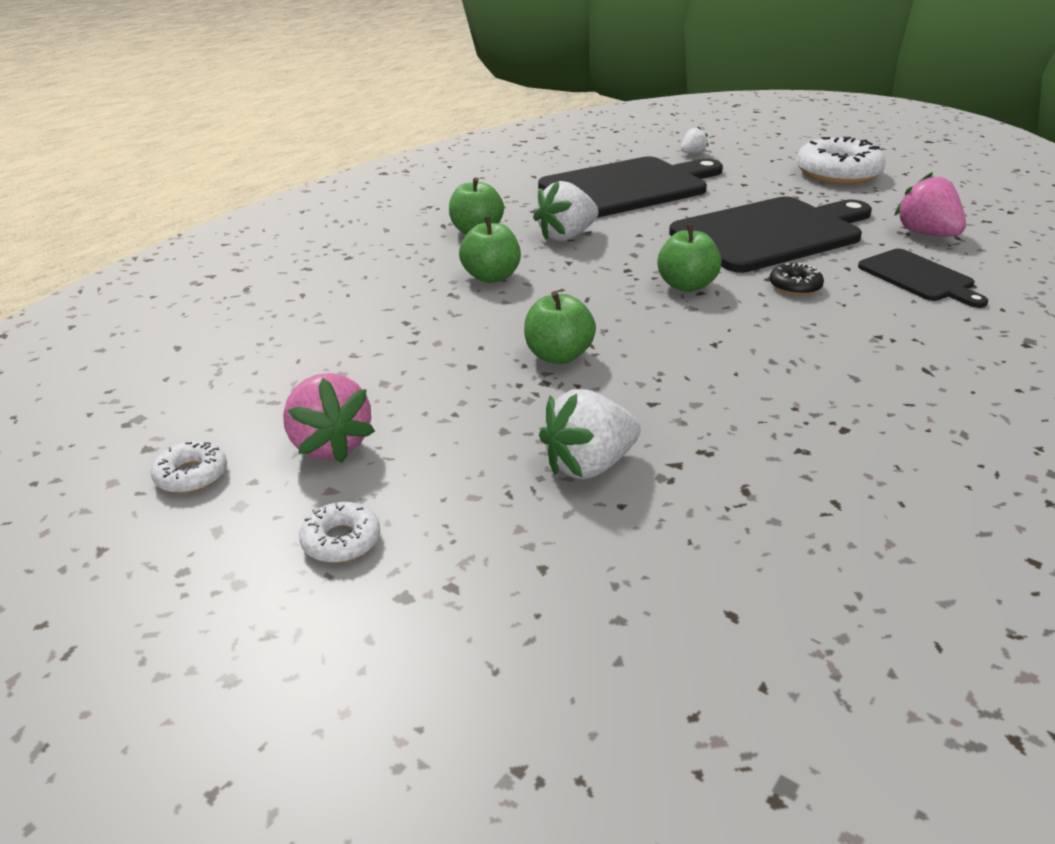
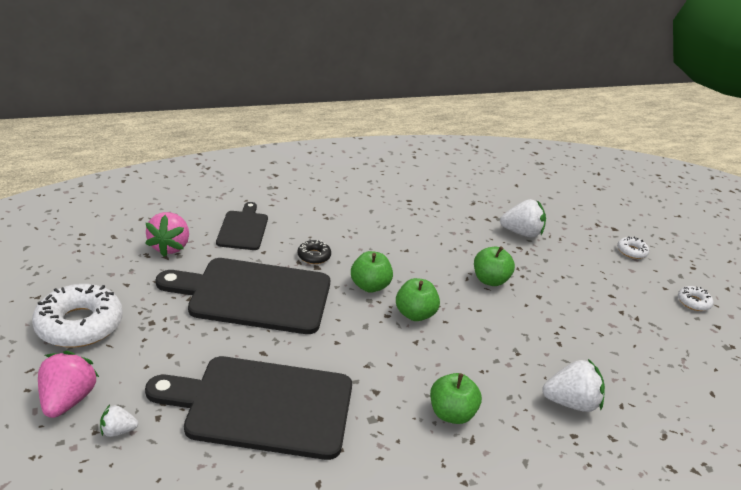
camera: 150 degrees left, 0 degrees up
(330, 445) = (627, 288): pink strawberry -> pink strawberry (68, 400)
(491, 277) = (480, 354): green apple -> green apple (415, 314)
(566, 236) = (389, 368): white strawberry -> white strawberry (570, 402)

